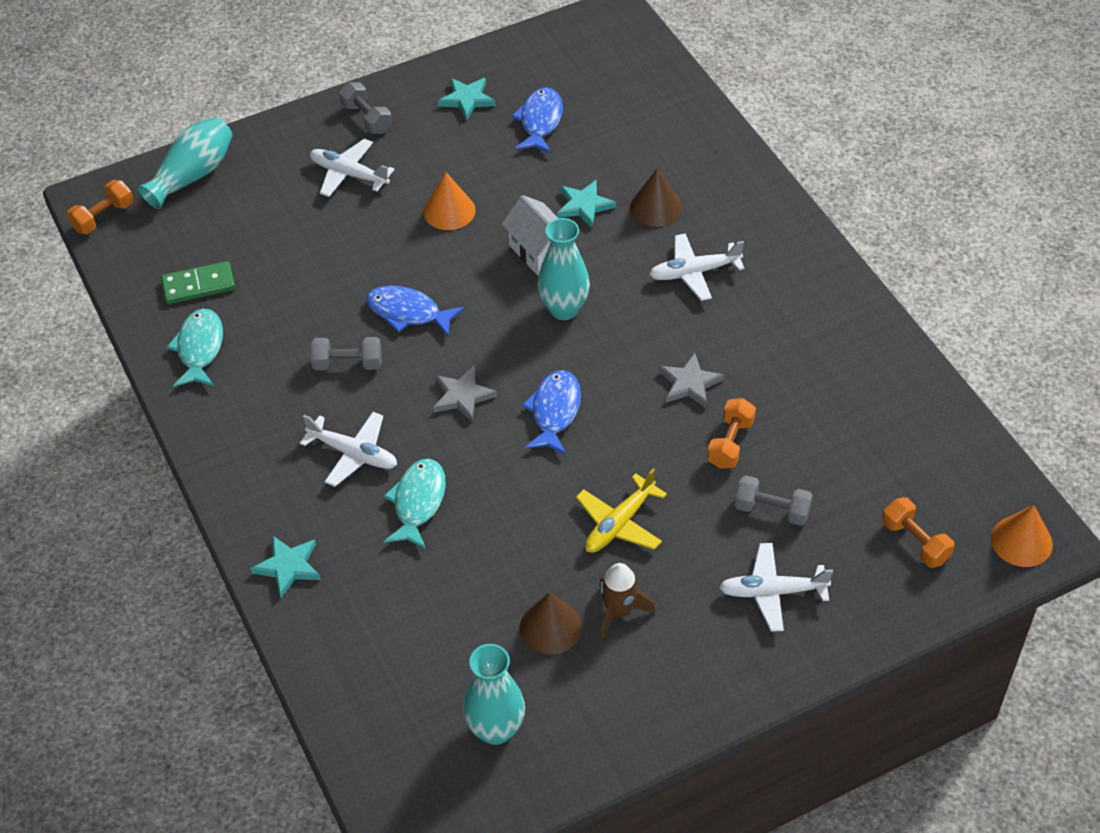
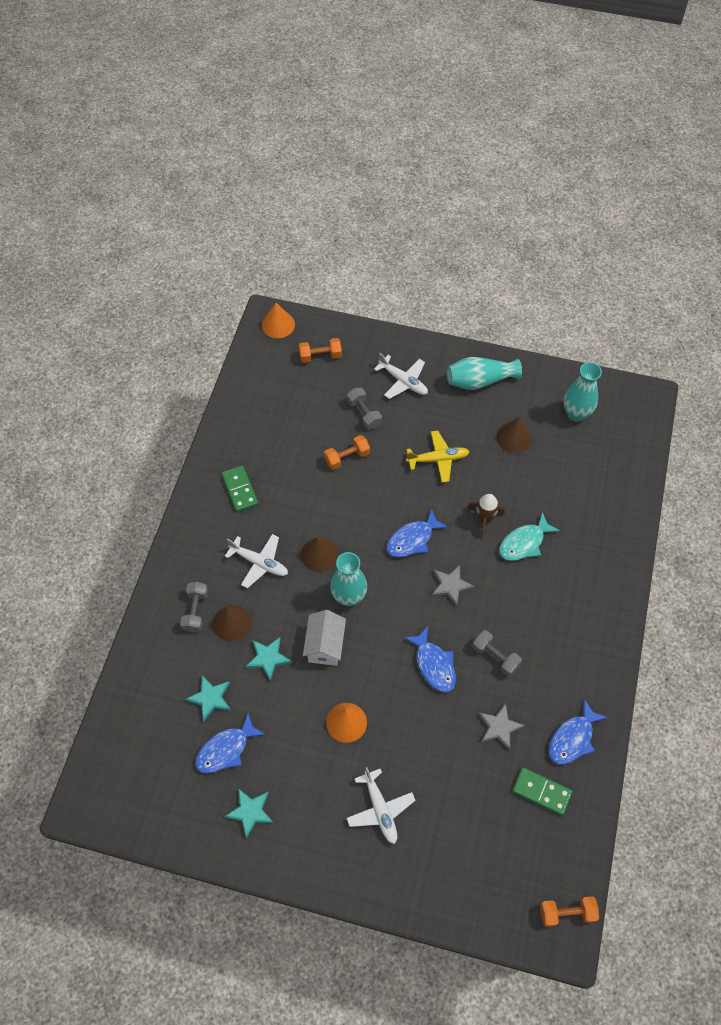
camera: 140 degrees left, 10 degrees up
(193, 175) = (481, 902): turquoise vase -> turquoise vase (479, 381)
(199, 348) = (572, 738): turquoise fish -> blue fish
(288, 567) = (615, 558): turquoise star -> turquoise star (210, 698)
(353, 454) = (535, 596): white plane -> none
(366, 118) = (327, 854): grey dumbbell -> grey dumbbell (196, 611)
(619, 612) = (477, 421): brown rocket -> brown rocket (484, 520)
(641, 324) = (319, 554): none -> brown cone
(689, 383) = (332, 502): grey star -> grey star (499, 727)
(805, 321) = (240, 490): none -> green domino
(915, 542) = (320, 356): orange dumbbell -> orange dumbbell turned 75 degrees clockwise

